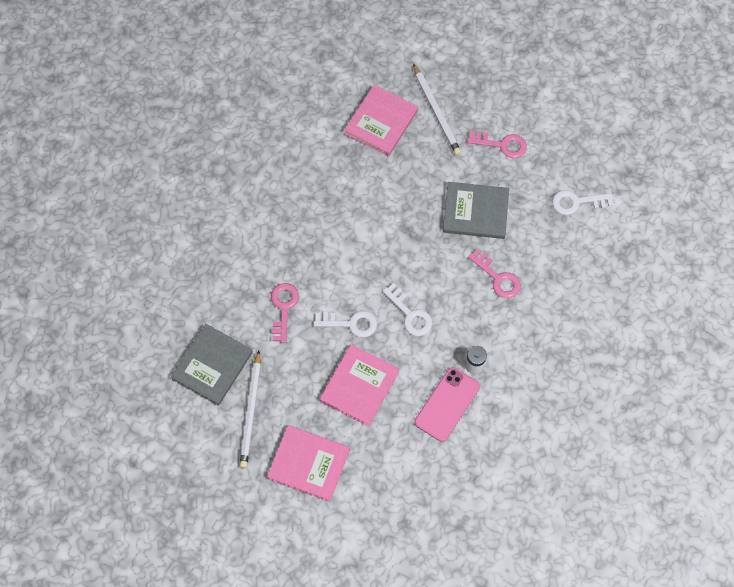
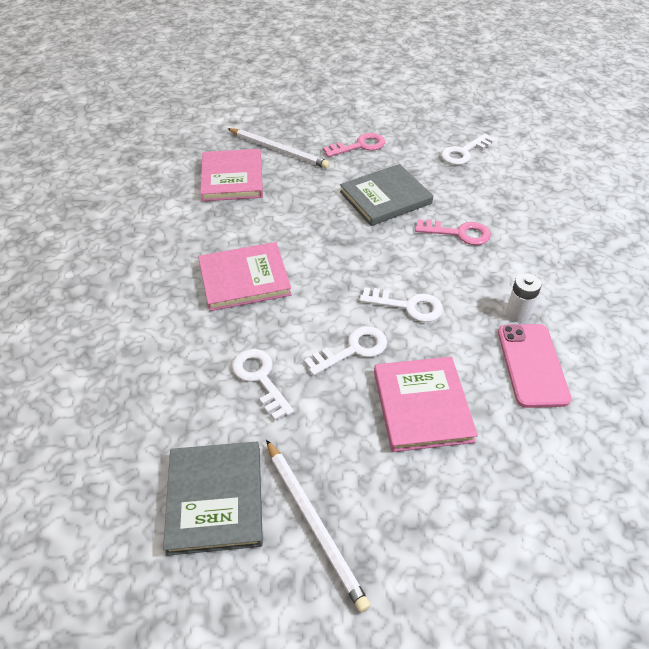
camera: 35 degrees left, 20 degrees down
(283, 308) = (260, 379): pink key -> white key
(309, 464) = (447, 539): pink book -> pink book (244, 279)

